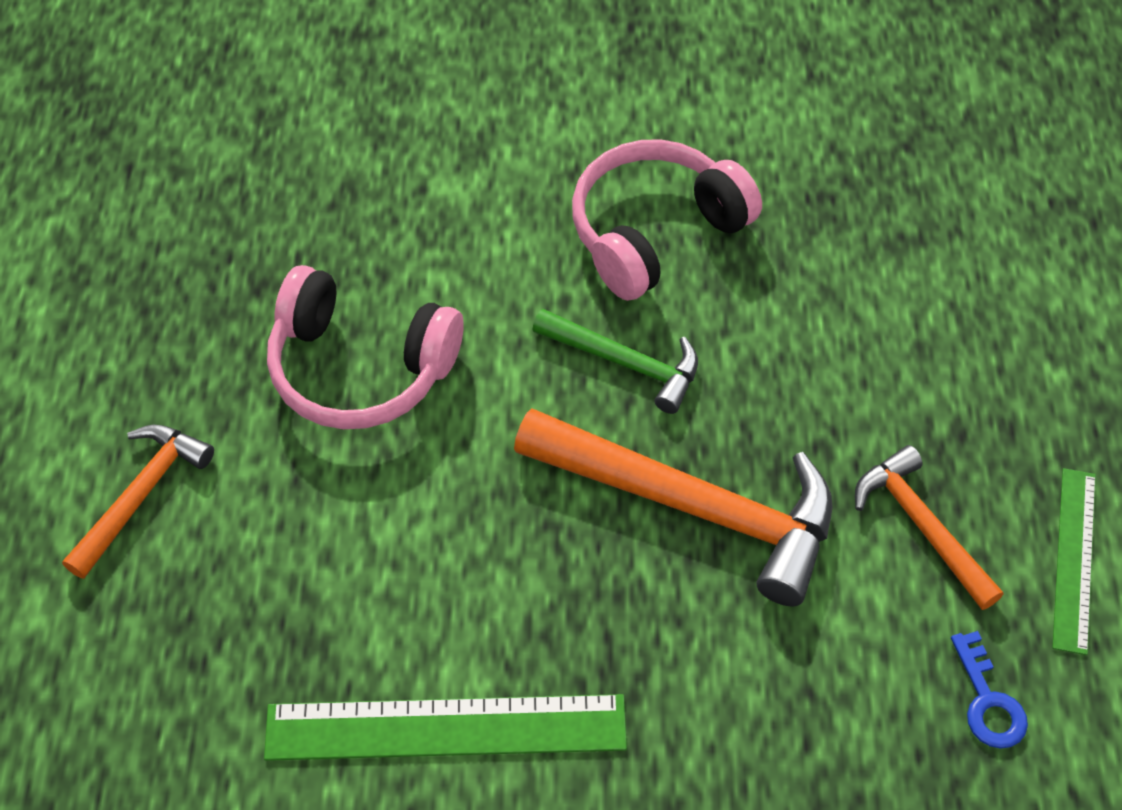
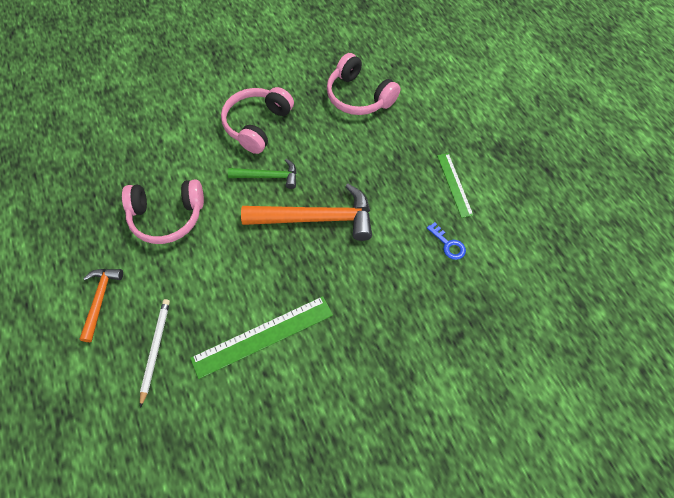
camera: 25 degrees left, 5 degrees up
(204, 654) = (155, 349): none -> white pencil
(921, 526) = (399, 193): orange hammer -> none
(931, 251) = (359, 96): none -> pink headphones

